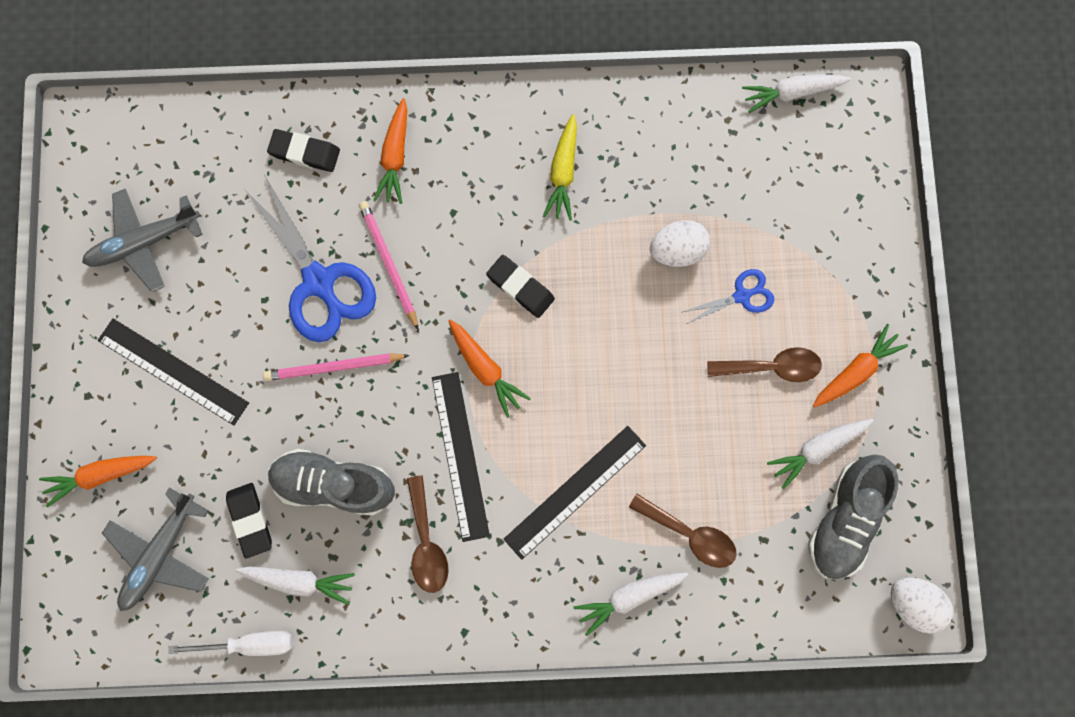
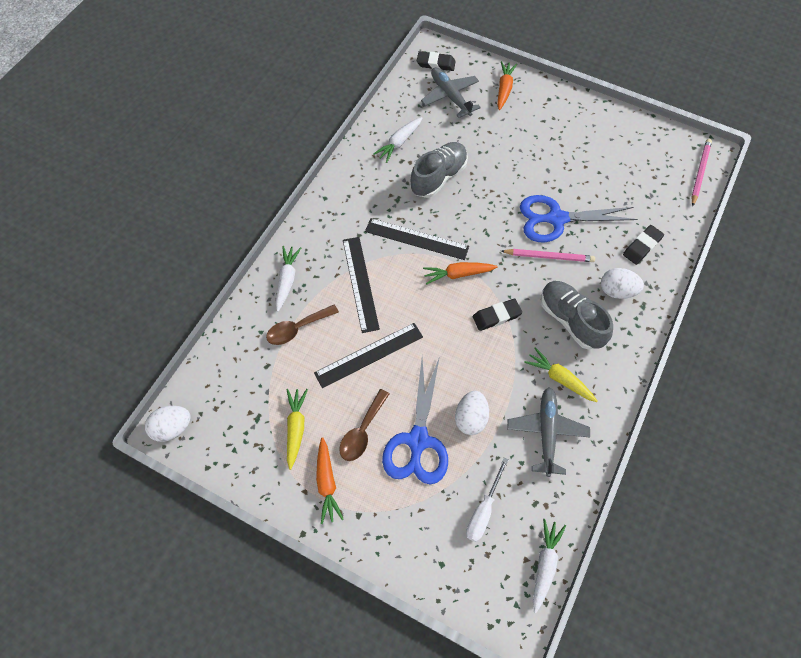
camera: 120 degrees right, 15 degrees down
(145, 242) = (623, 152): grey plane -> grey plane (546, 432)
(173, 372) = (541, 136): black ruler -> black ruler (369, 354)
(249, 643) = (383, 112): white screwdriver -> white screwdriver (483, 510)
(250, 520) = (443, 136): black eraser -> black eraser (436, 63)
(334, 367) = (502, 204): pink pencil -> pink pencil (699, 172)
(395, 156) = (616, 291): orange carrot -> white egg
(426, 543) = (381, 202): brown spoon -> none
(741, 296) = (418, 440): blue scissors -> blue scissors, size x1.96
(817, 449) = (296, 428): white carrot -> yellow carrot
(844, 519) = (246, 418): grey shoe -> grey shoe (570, 320)

